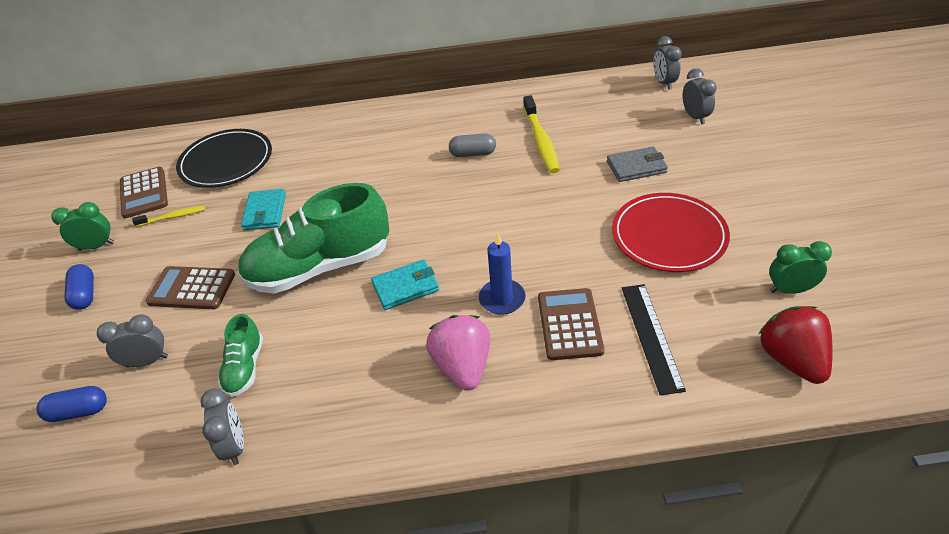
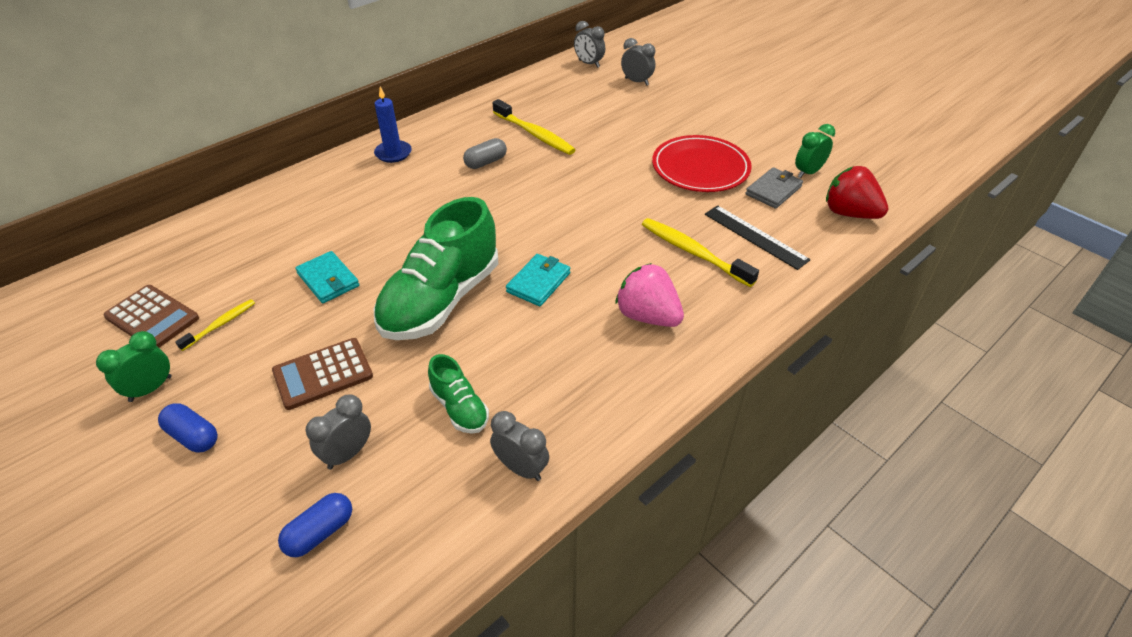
camera: 40 degrees left, 0 degrees up
(226, 162) = (227, 253): black plate -> none
(502, 299) = (626, 257): blue candle -> blue candle (393, 153)
(569, 324) = (694, 253): brown calculator -> yellow toothbrush
(636, 167) = (630, 129): grey wallet -> grey wallet (773, 190)

